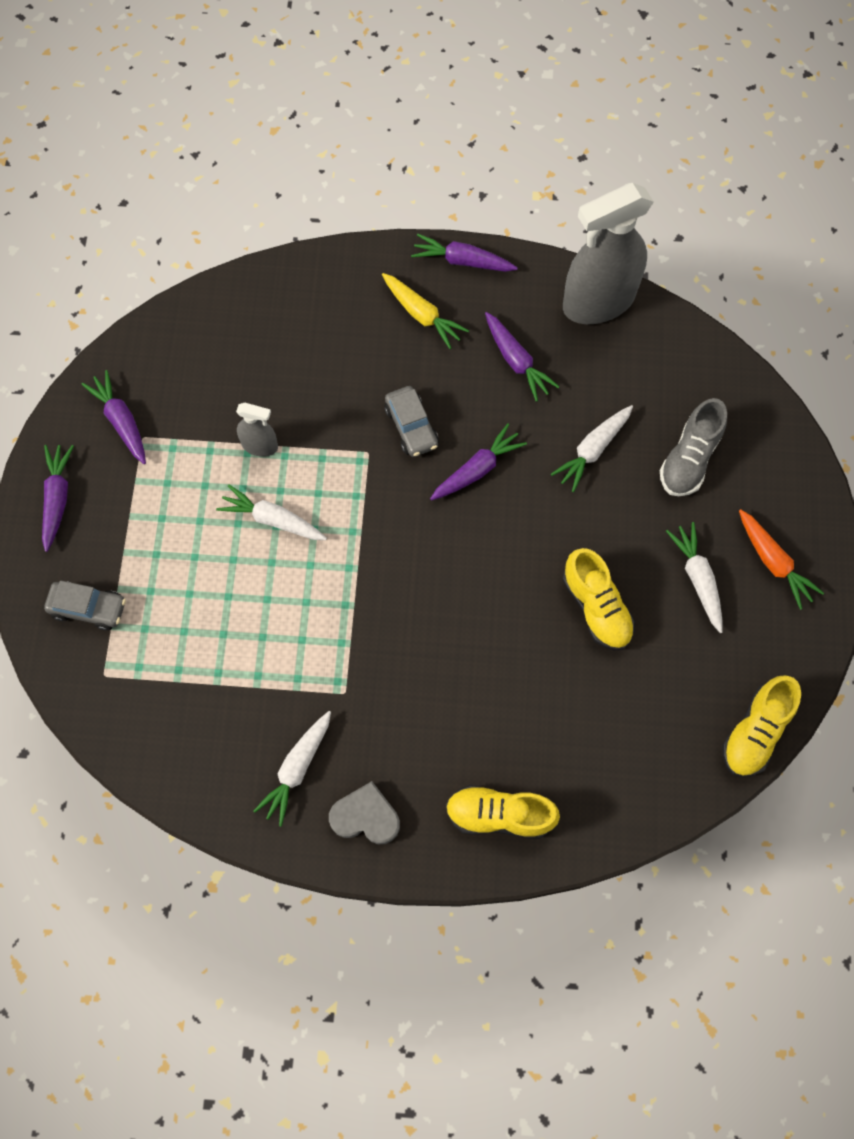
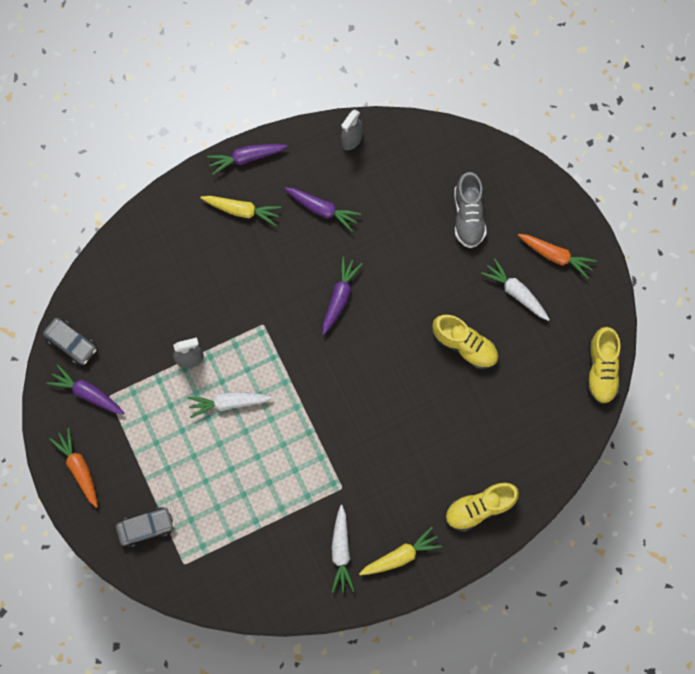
camera: 30 degrees left, 5 degrees up
(57, 499) = (79, 468): purple carrot -> orange carrot
(365, 817) = (400, 555): grey heart -> yellow carrot
(411, 427) = (281, 291): grey car -> grey car (72, 343)
(593, 450) = (405, 243): white carrot -> none
(598, 302) = (351, 139): grey spray bottle -> grey spray bottle, size x0.46

